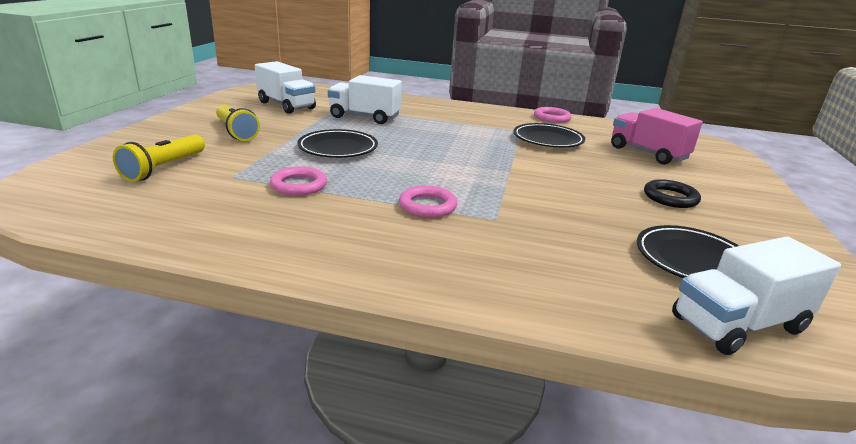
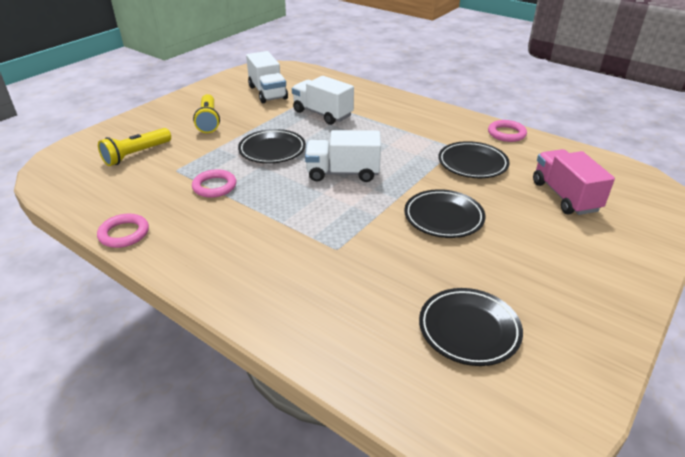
camera: 25 degrees right, 10 degrees up
(427, 206) = (293, 225): pink ring -> pink ring (124, 234)
(568, 180) = (443, 217): none -> black plate
(670, 198) = (526, 256): black ring -> none
(738, 324) = (439, 398): white truck -> white truck (343, 173)

